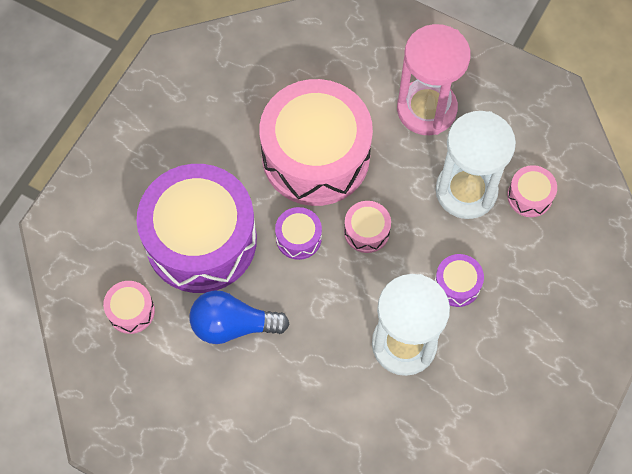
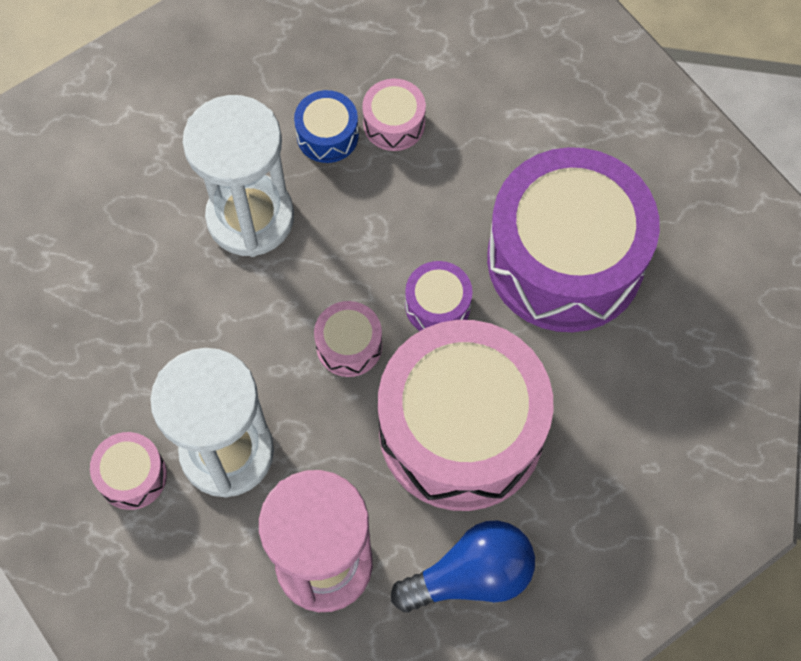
camera: 160 degrees right, 0 degrees up
(131, 311) = (608, 145): pink drum -> pink drum (394, 123)
(233, 325) = (475, 170): blue light bulb -> blue light bulb (471, 576)
(327, 390) = (327, 135): none -> blue drum
(457, 284) = (203, 315): purple drum -> none

